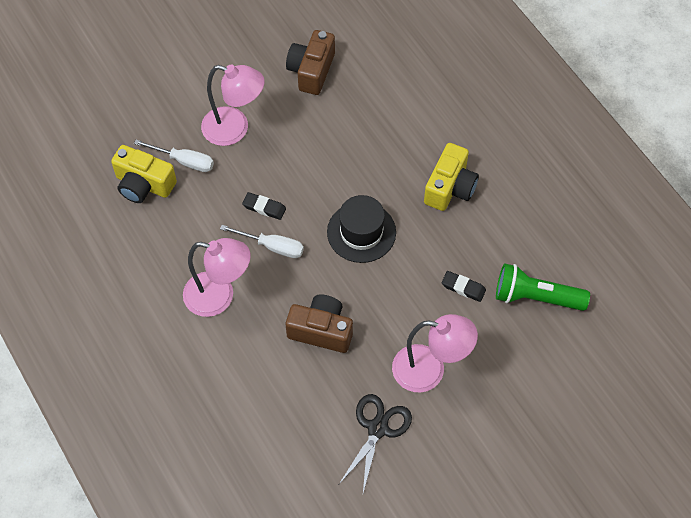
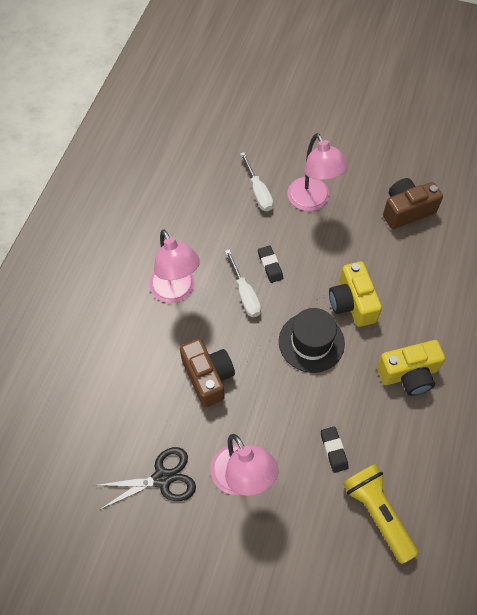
camera: 50 degrees right, 0 degrees up
(144, 184) = (218, 183): yellow camera -> yellow camera (352, 303)
(536, 297) = (377, 513): green flashlight -> yellow flashlight

